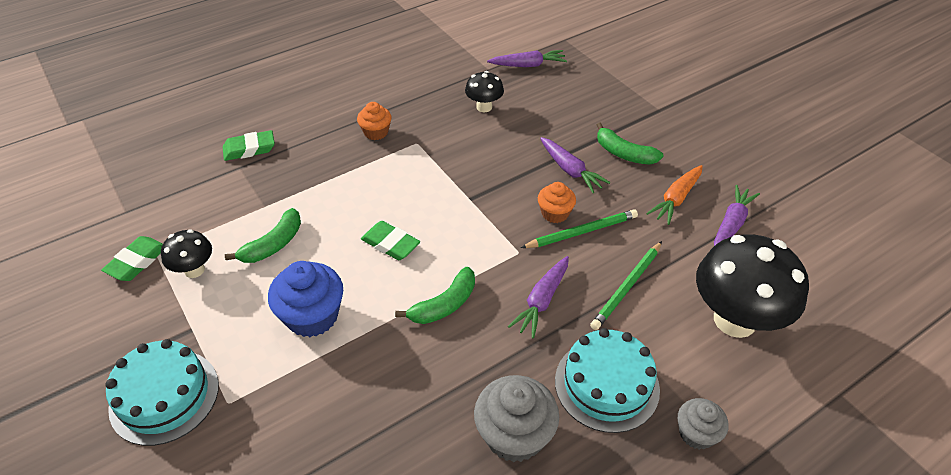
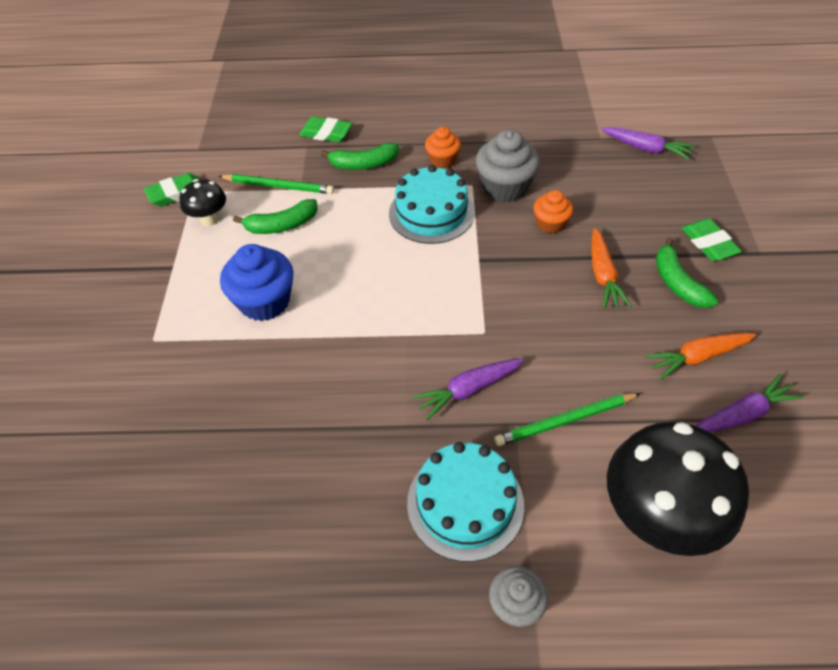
camera: 35 degrees right, 5 degrees up
(164, 396) = (116, 310): turquoise cake -> turquoise cake (431, 213)
(390, 244) = (375, 269): green eraser -> green eraser (708, 243)
(444, 305) = (377, 347): green banana -> green banana (364, 164)
(484, 107) = (564, 175): black mushroom -> none
(514, 435) = (344, 498): grey cupcake -> grey cupcake (505, 187)
(555, 213) = (551, 311): orange cupcake -> orange cupcake (550, 224)
(570, 170) = (603, 275): purple carrot -> orange carrot
(581, 232) = (563, 342): green pencil -> green pencil (278, 186)

